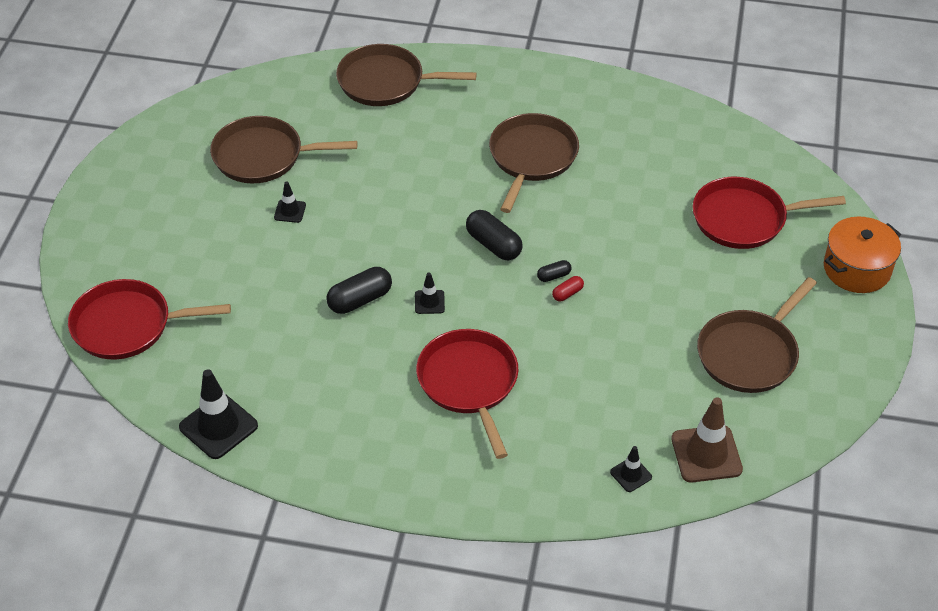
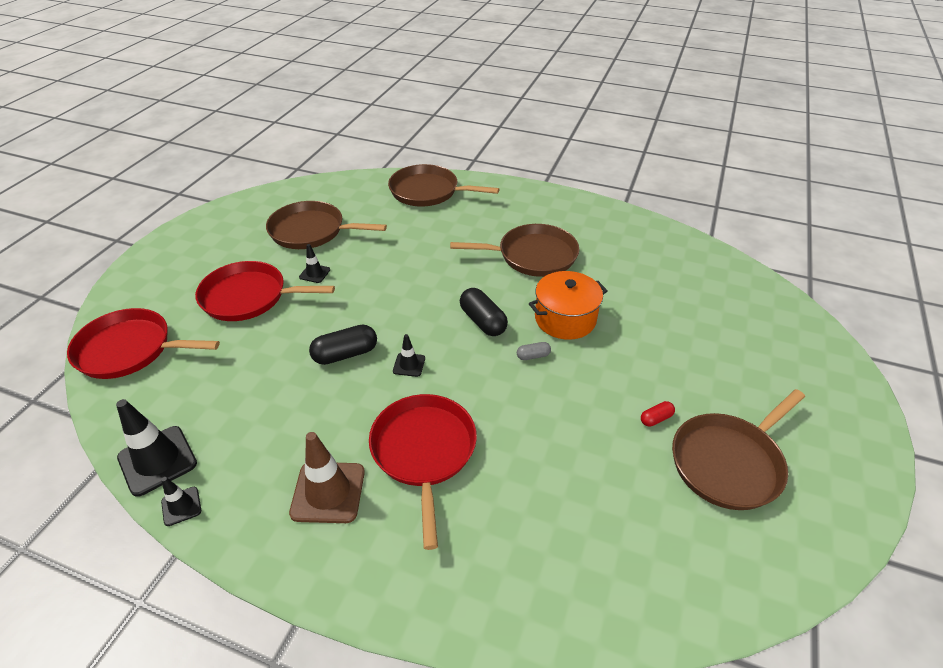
camera: 10 degrees right, 5 degrees down
(532, 157) = (533, 256): brown pan -> brown pan turned 60 degrees clockwise
(553, 276) = (533, 356): black capsule -> grey capsule
(567, 293) = (543, 374): red capsule -> red capsule (656, 419)
(631, 474) = (581, 593): black traffic cone -> black traffic cone (181, 506)
(706, 454) = (675, 580): brown traffic cone -> brown traffic cone (328, 492)
(744, 219) = (723, 327): red pan -> red pan (248, 297)
(857, 269) = (842, 388): orange pot -> orange pot (565, 319)

